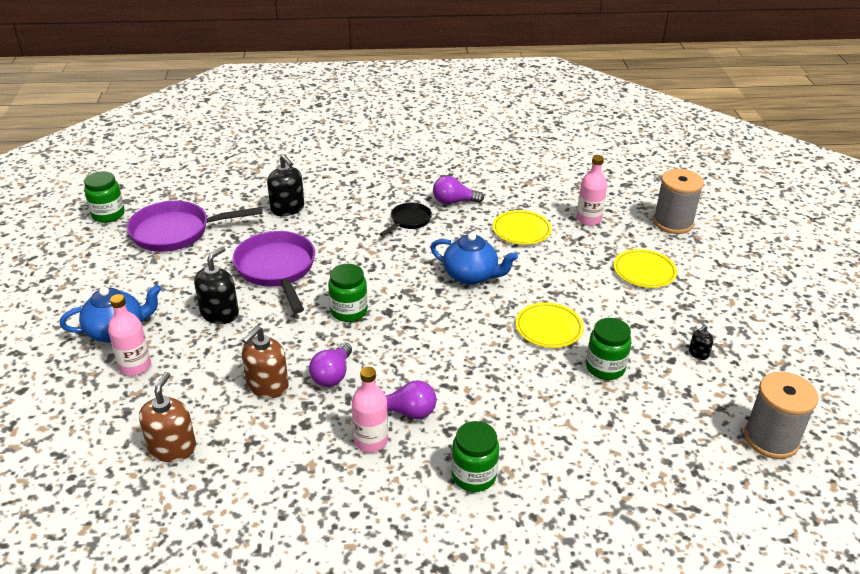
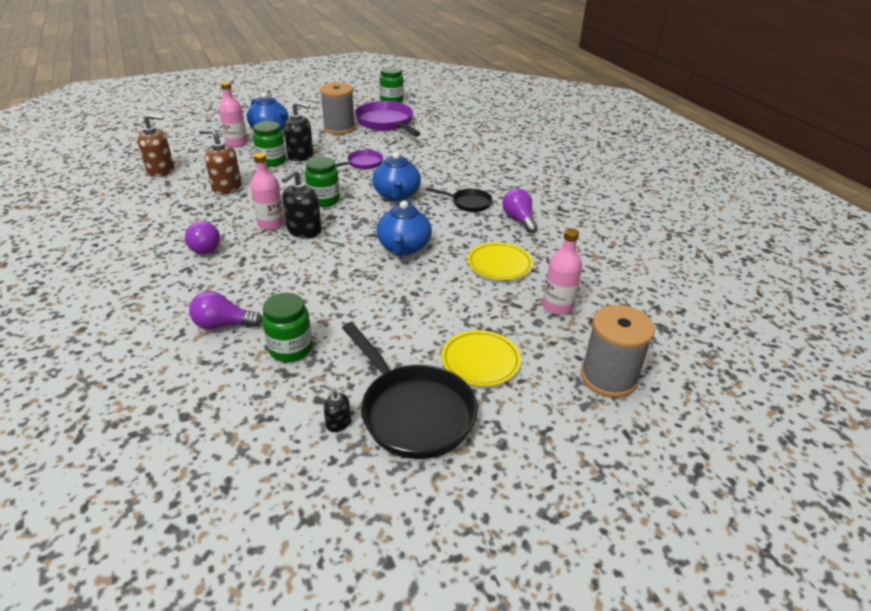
camera: 70 degrees right, 0 degrees up
(277, 269) = (363, 164): purple pan -> purple pan, size x0.54
(287, 208) = (445, 152): black soap dispenser -> black soap dispenser (304, 230)
(332, 375) = (244, 208): purple light bulb -> purple light bulb (223, 325)
(367, 260) = (397, 195): none -> blue teapot
(371, 441) = (171, 237): pink bottle -> pink bottle (271, 224)
(473, 476) = (132, 290): green jar -> green jar (272, 161)
(548, 328) = (342, 303): yellow plate -> none
(692, 315) = (413, 412): none -> black pan
(771, 439) = (190, 504): grey spool -> grey spool (339, 128)

